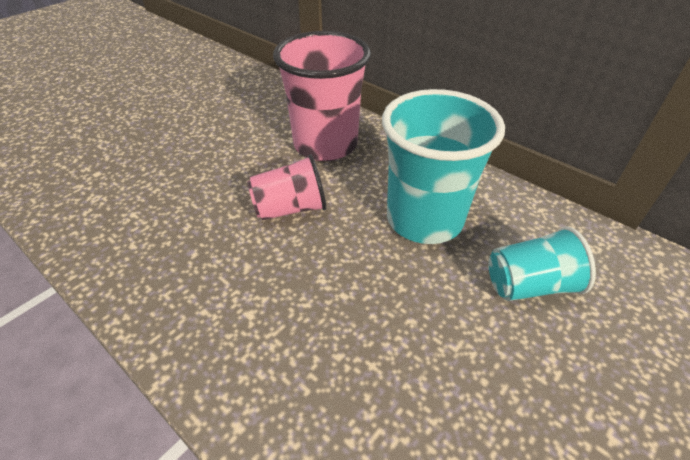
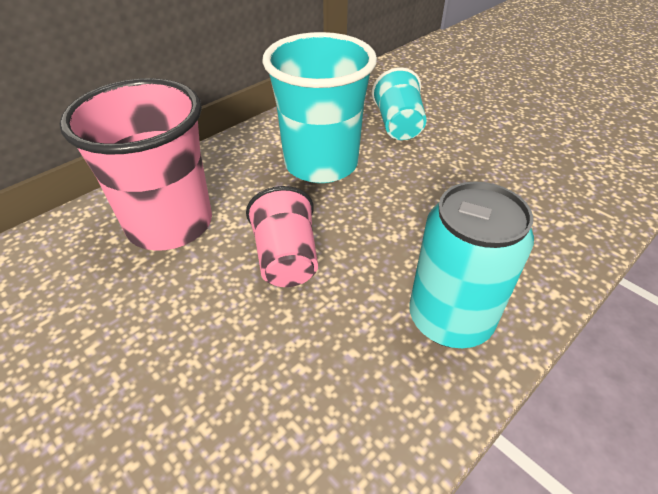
camera: 85 degrees left, 0 degrees up
(215, 319) = (450, 319): none -> turquoise can

